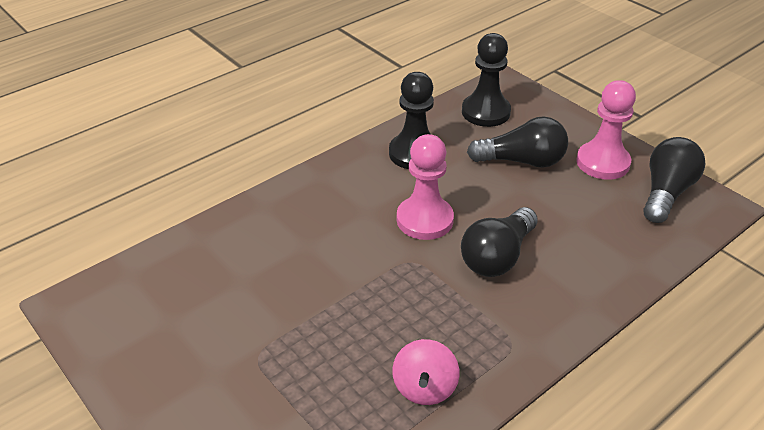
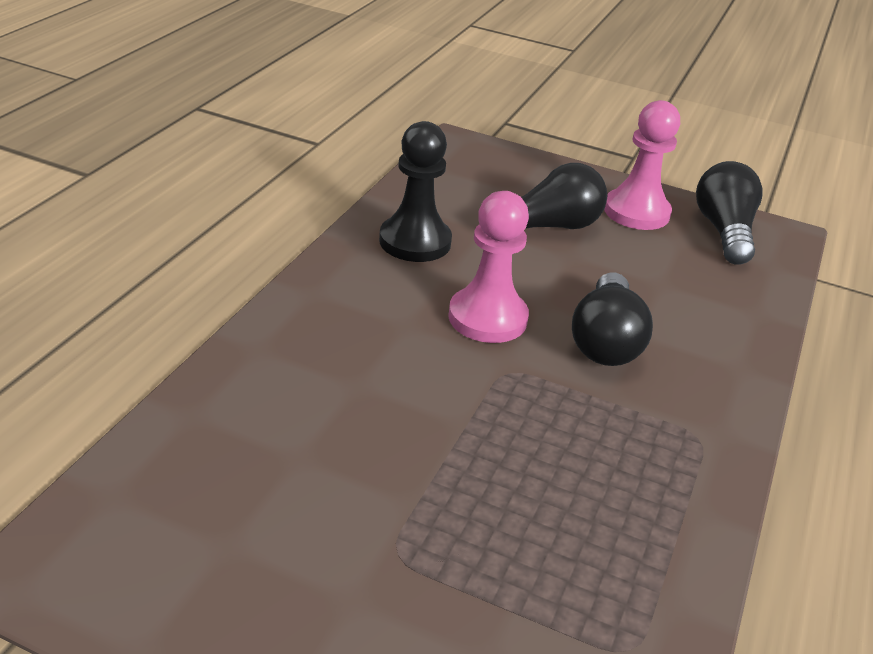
camera: 30 degrees left, 5 degrees down
(424, 388) = (643, 522): pink spinning top -> none
(485, 112) = (465, 179): black pawn -> none

